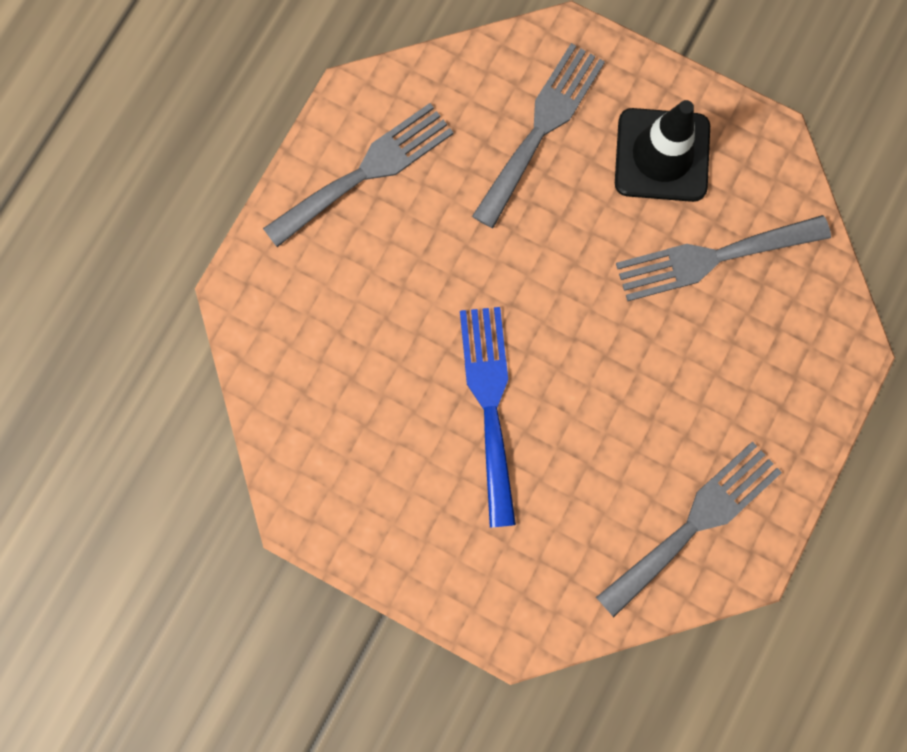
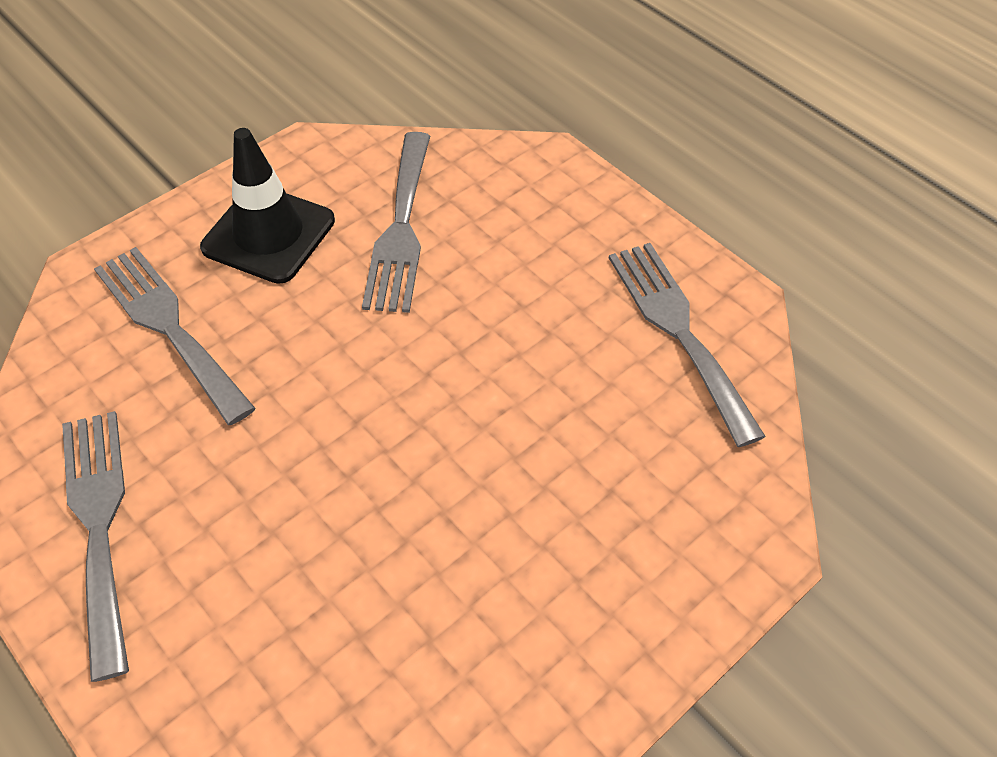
camera: 70 degrees left, 25 degrees down
(489, 404) = (465, 483): blue fork -> none

